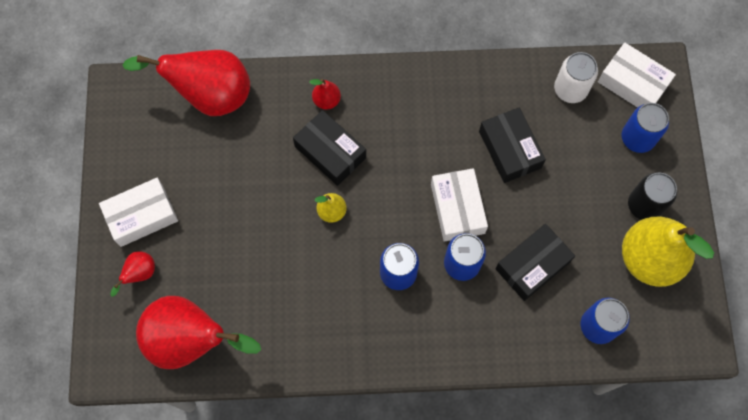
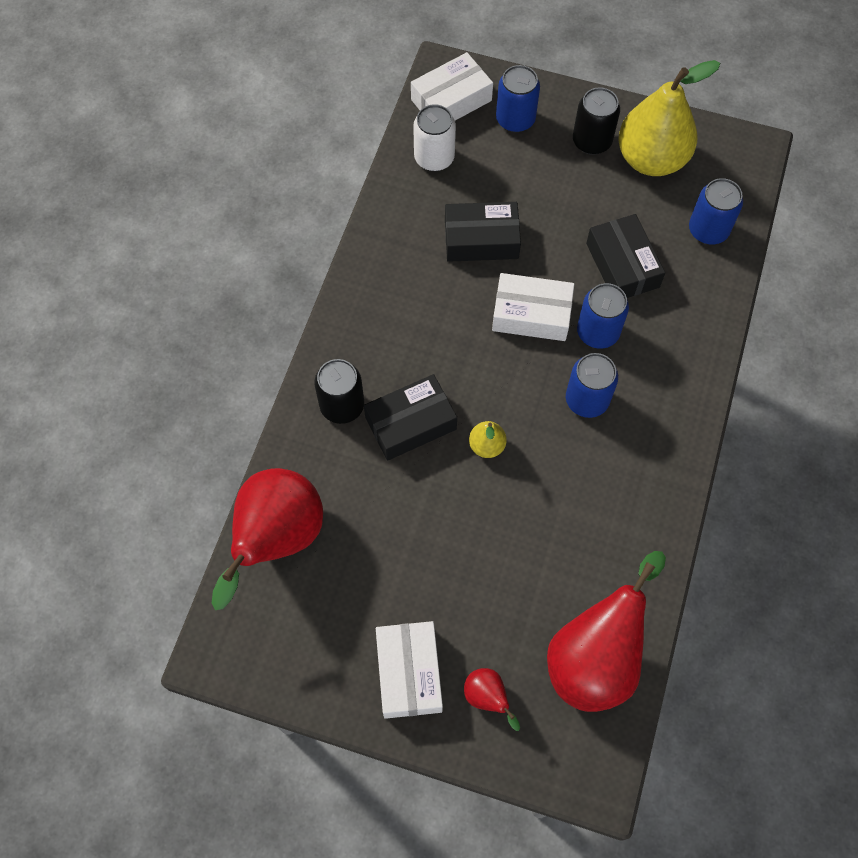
camera: 70 degrees left, 5 degrees down
(326, 100) = (342, 406): red pear -> black can

